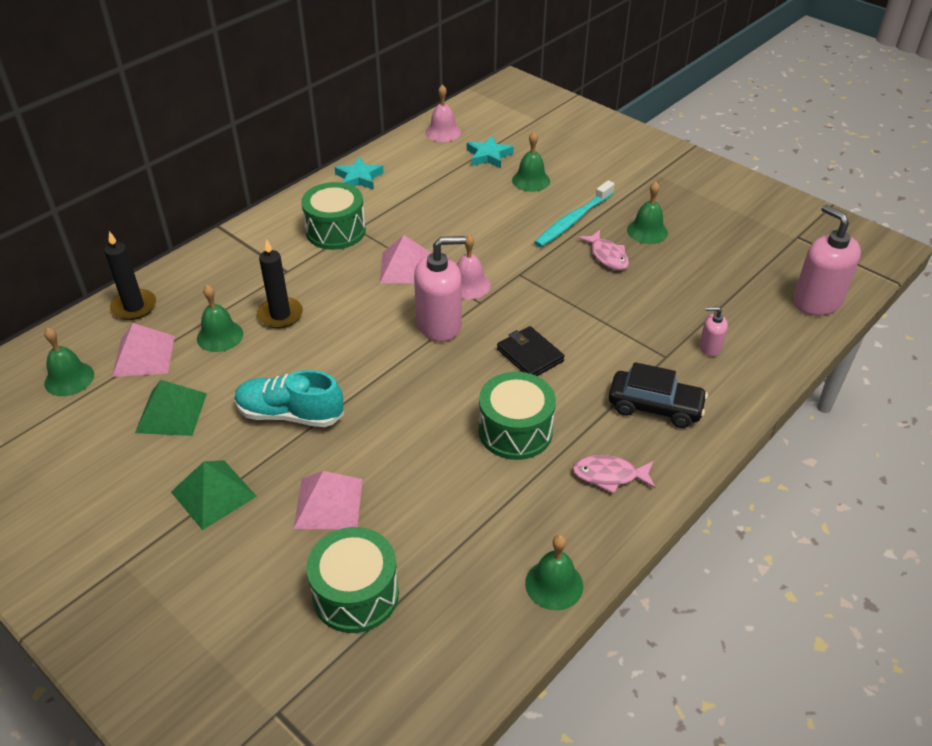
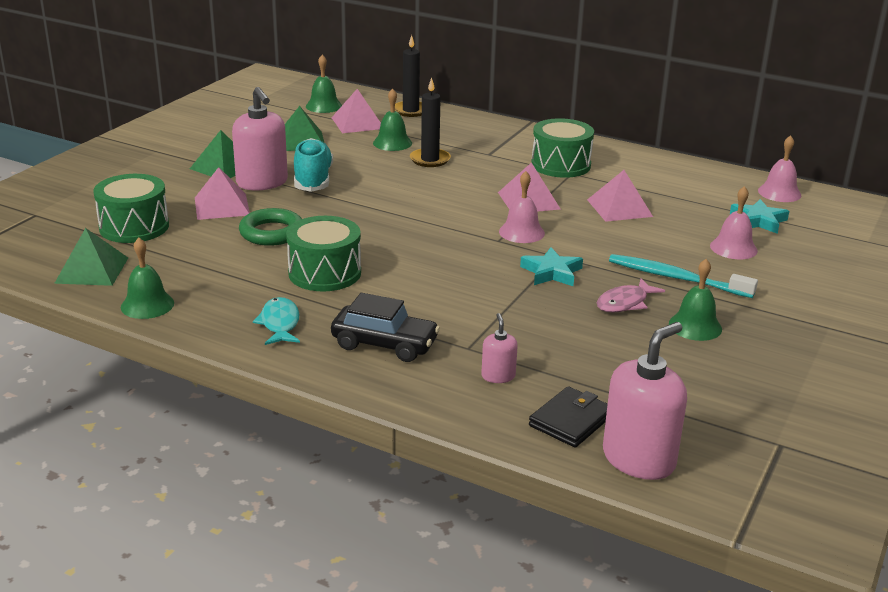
camera: 75 degrees right, 15 degrees down
(359, 178) = (653, 164): turquoise star -> turquoise star (551, 272)
(413, 463) = (272, 233): none -> green ring
(439, 324) = (454, 224): pink soap dispenser -> pink soap dispenser (262, 183)
(440, 218) = (619, 208): none -> pink pyramid
(459, 639) = (92, 270): none -> green pyramid
(530, 355) = (432, 271): black wallet -> black wallet (571, 421)
(531, 180) = (733, 248): green bell -> pink bell
(609, 475) = (279, 323): pink fish -> turquoise fish
(655, 407) = (384, 344): black car -> black car turned 75 degrees counterclockwise

